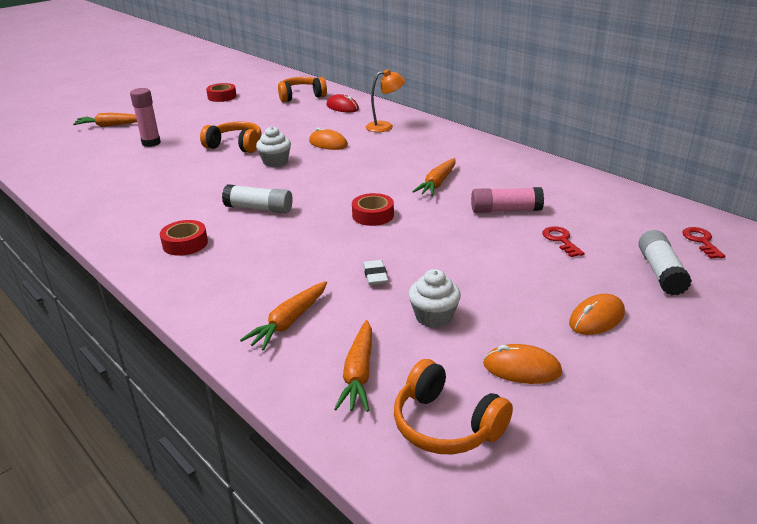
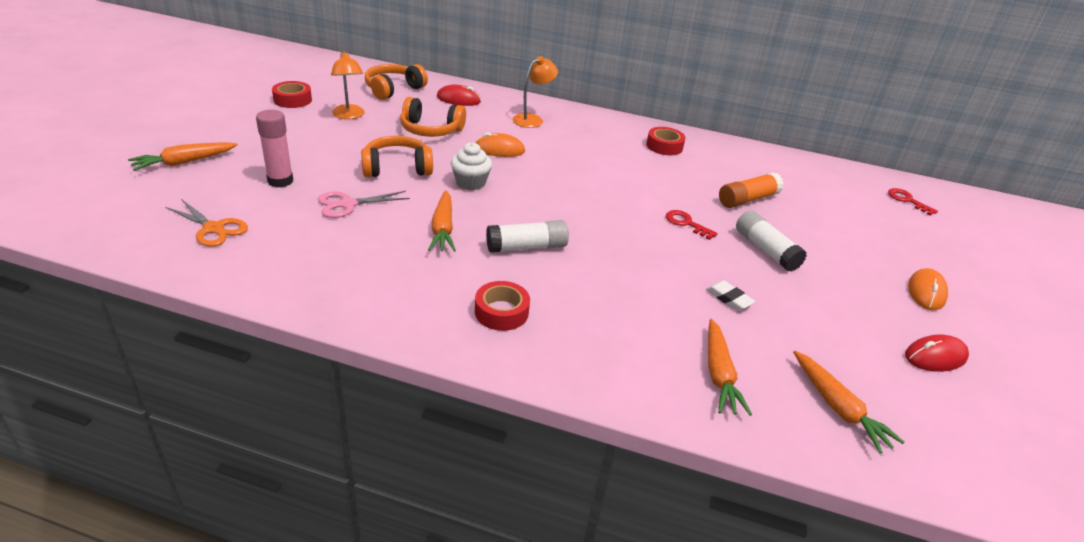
camera: 35 degrees left, 5 degrees up
(80, 163) = (213, 228): none -> orange scissors
(174, 162) = (348, 204): none -> pink scissors
(247, 110) = (349, 116): none -> orange lamp
(373, 215) = (647, 230): red tape -> red tape (664, 146)
(434, 317) = (823, 328): white cupcake -> none
(437, 183) = (660, 181): orange carrot -> orange carrot (443, 228)
(446, 425) = (951, 431): orange headphones -> orange headphones (431, 130)
(505, 210) = (747, 199): pink glue stick -> orange glue stick
(522, 368) = (935, 357): orange mouse -> red mouse
(560, 240) = (821, 222): red key -> red key (686, 223)
(660, 272) = (915, 236): white glue stick -> white glue stick (765, 250)

